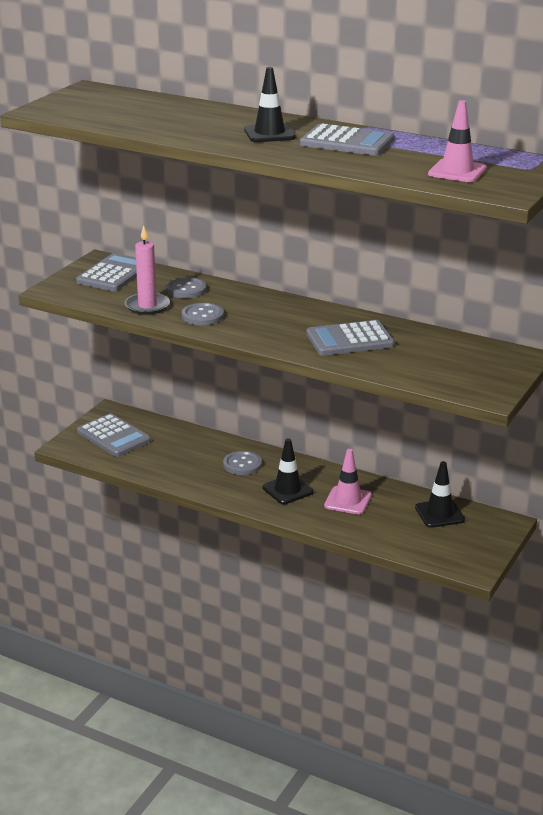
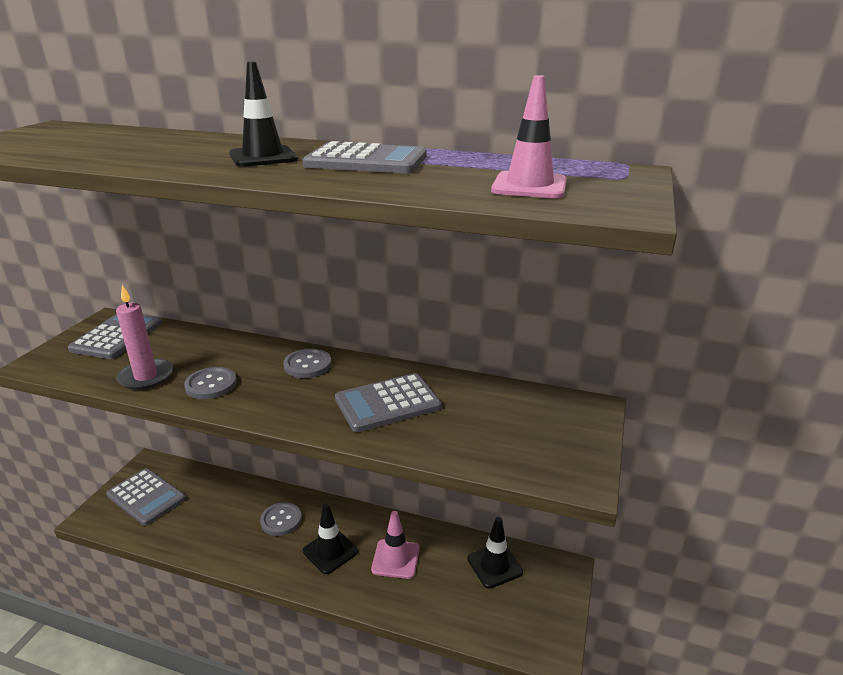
camera: 10 degrees left, 0 degrees up
(186, 289) = (197, 349): grey button -> grey button (307, 365)

